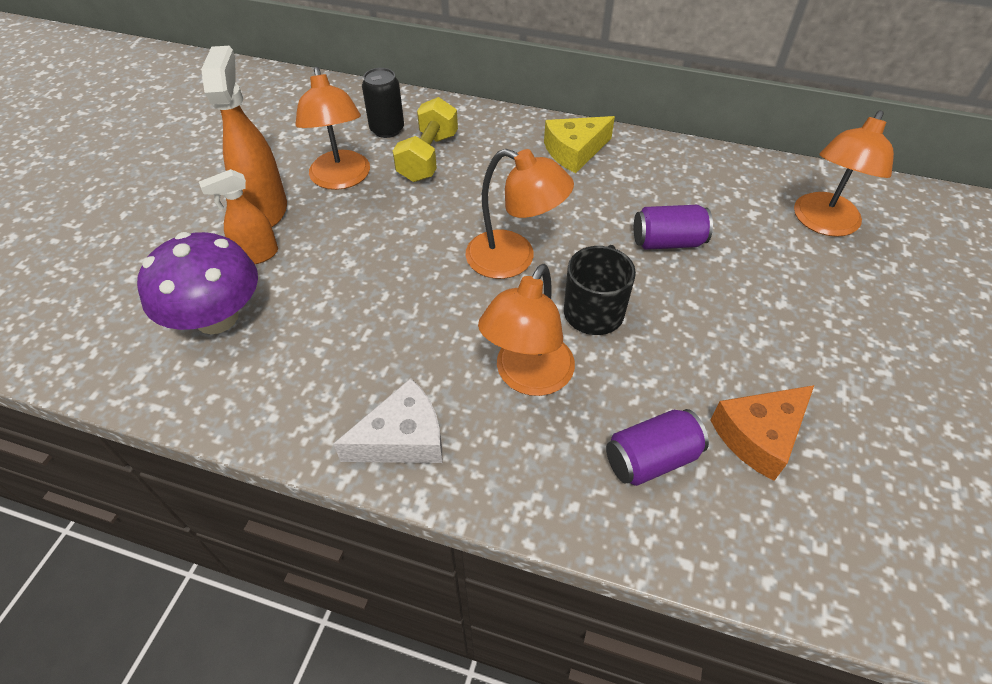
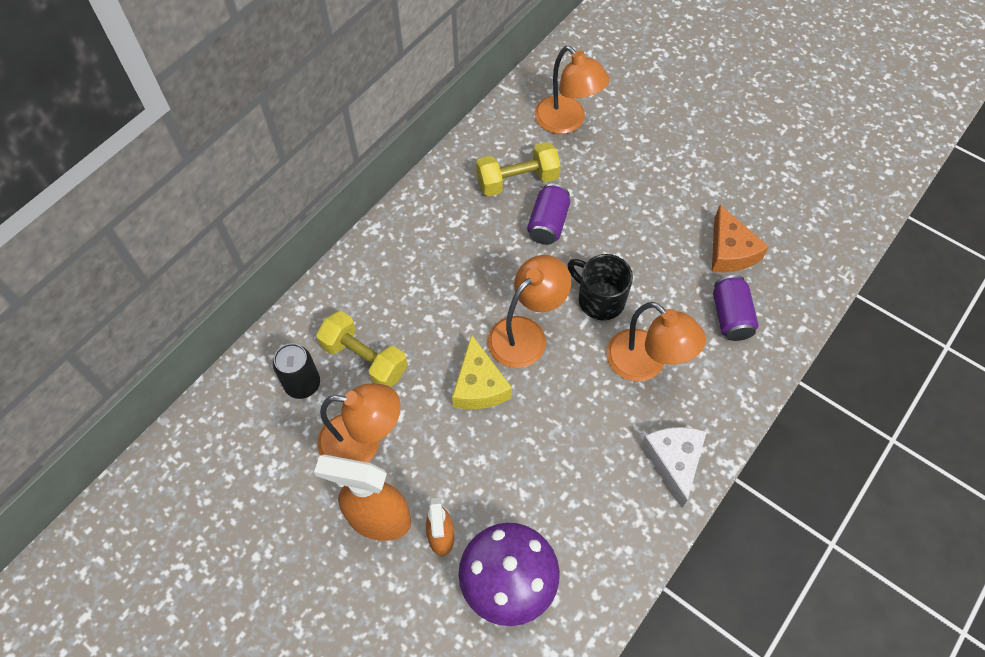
camera: 70 degrees left, 10 degrees up
(574, 151) = (412, 241): yellow cheese -> yellow cheese (479, 385)
(705, 204) = (517, 181): none -> yellow dumbbell

